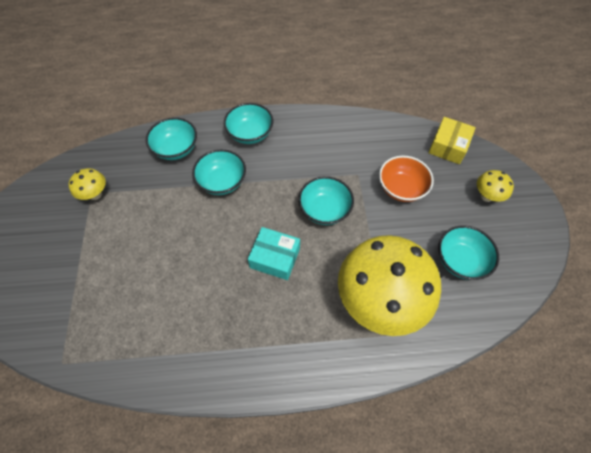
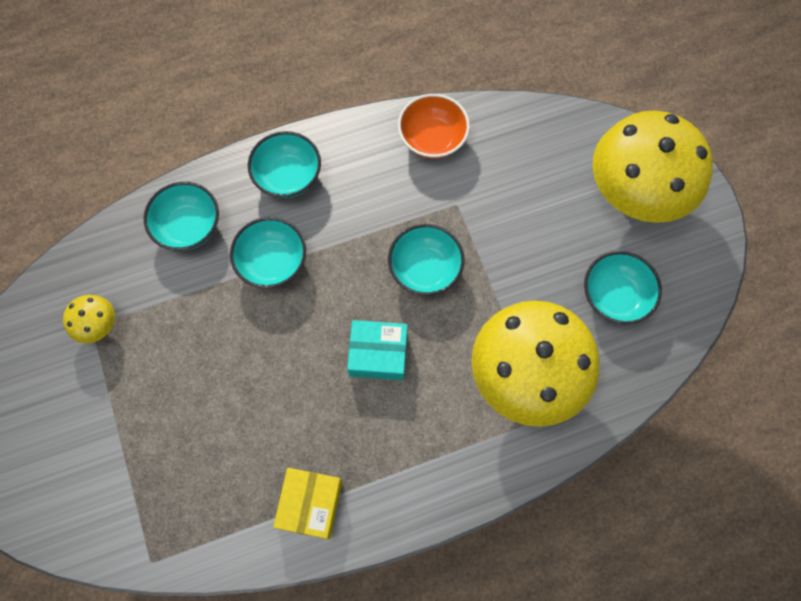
camera: 15 degrees left, 10 degrees up
(401, 188) = (520, 211): orange bowl -> orange bowl (432, 139)
(448, 146) = (570, 130): yellow box -> yellow box (310, 504)
(486, 196) = (633, 196): yellow mushroom -> yellow mushroom, size x2.38

